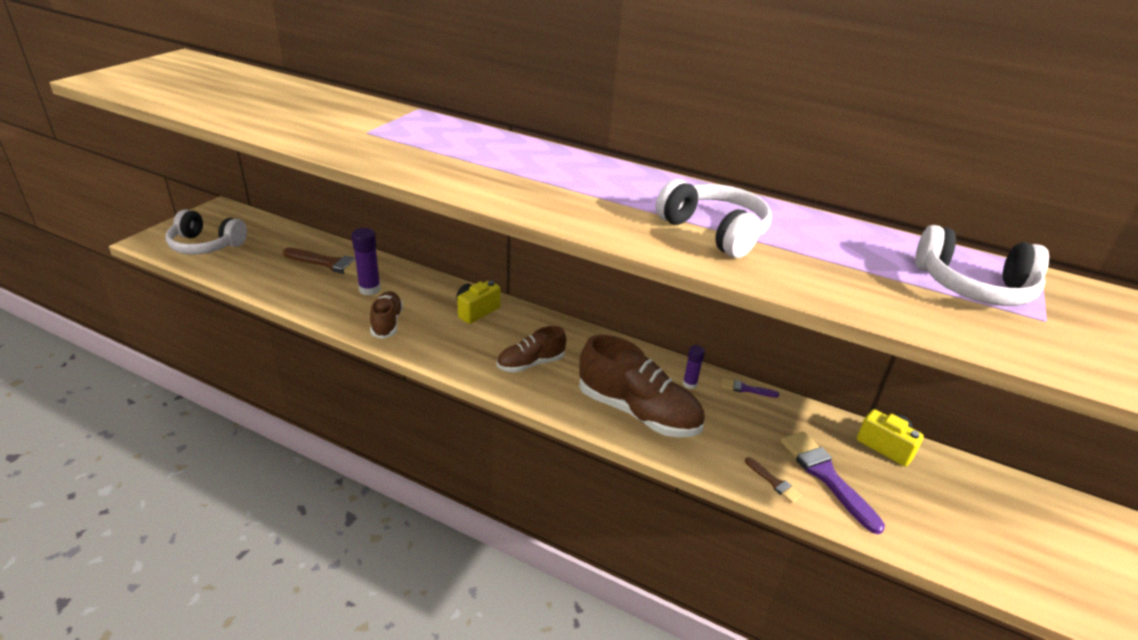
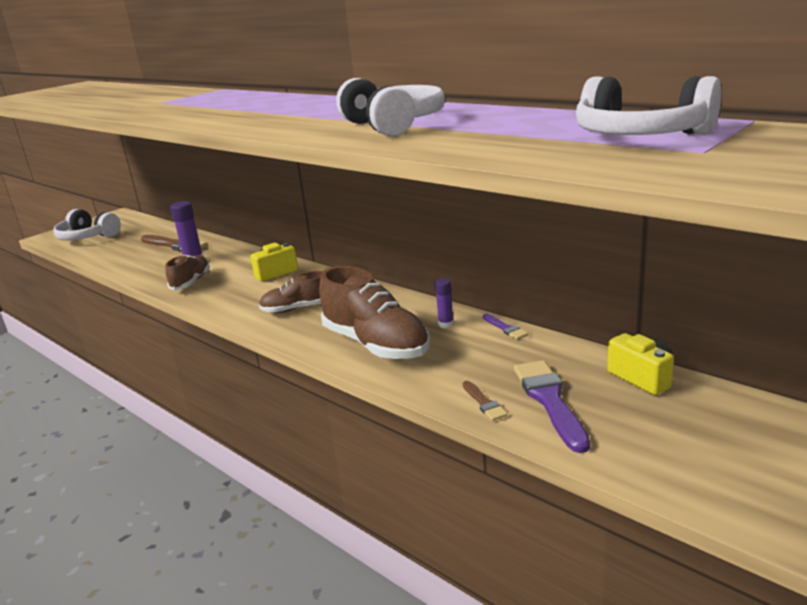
camera: 20 degrees right, 10 degrees down
(746, 389) = (505, 328): purple brush -> purple brush turned 150 degrees counterclockwise

